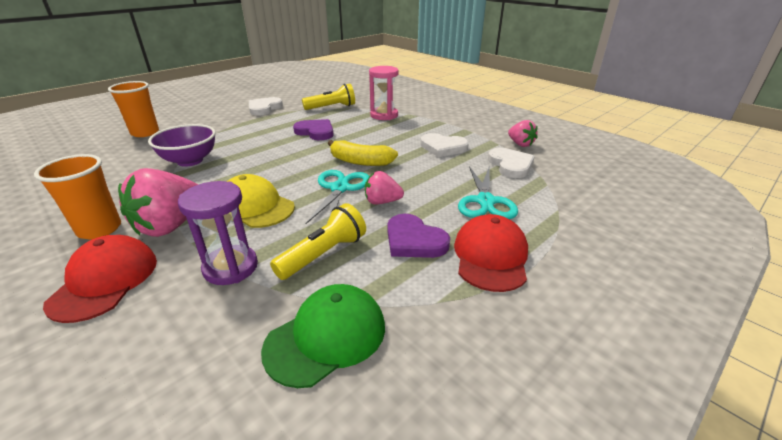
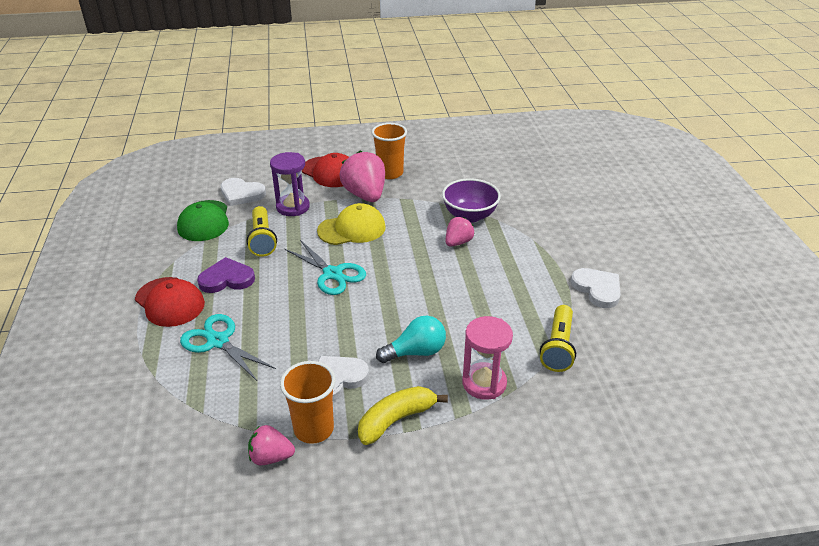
camera: 125 degrees right, 5 degrees up
(145, 133) = (568, 202): orange cup -> orange cup (314, 429)
(315, 132) = (475, 303): purple heart -> none
(360, 161) = (368, 304): yellow banana -> yellow banana (396, 420)
(382, 202) = (287, 286): pink strawberry -> pink strawberry (458, 242)
(386, 135) = (416, 352): none -> turquoise light bulb
(510, 165) = (243, 405): white heart -> white heart (241, 194)

